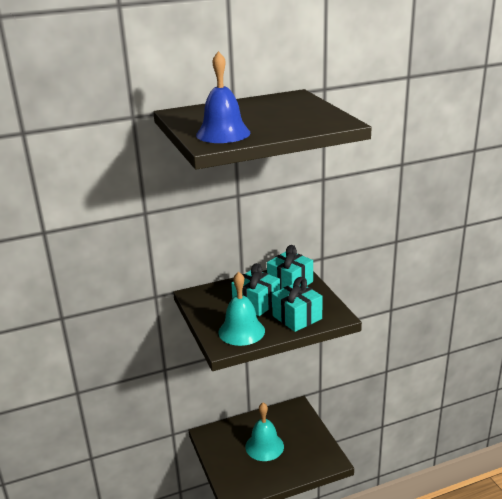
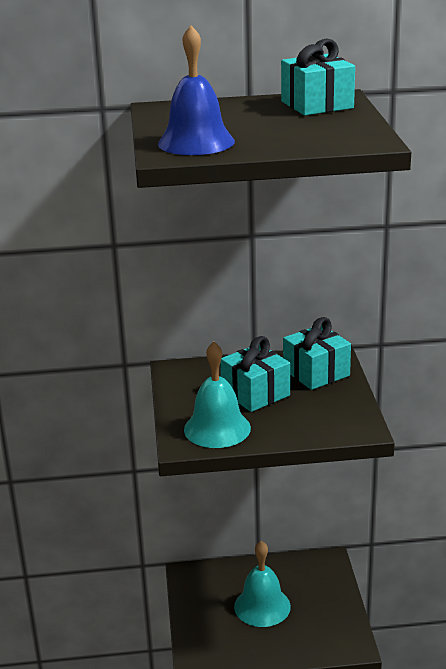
camera: 15 degrees right, 0 degrees up
(297, 317) = (303, 422): turquoise gift -> turquoise gift (317, 105)

